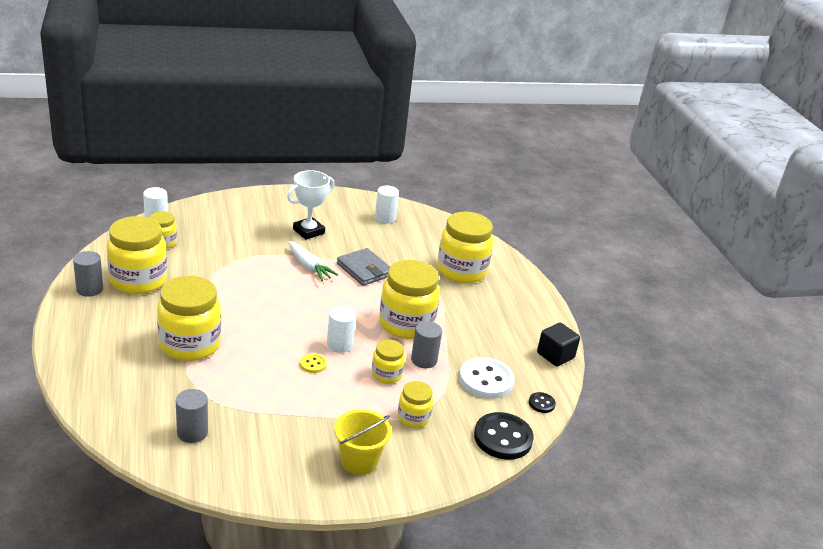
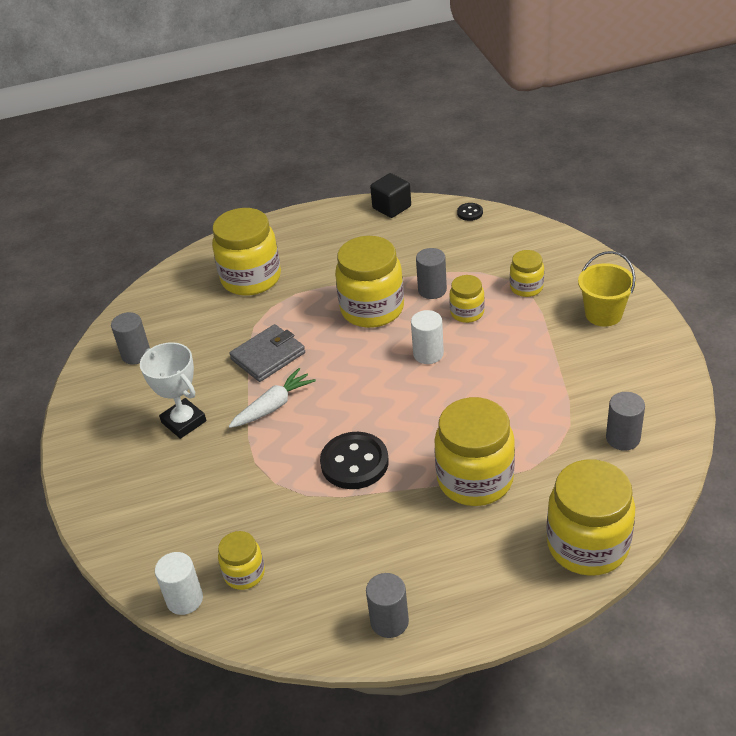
camera: 85 degrees left, 10 degrees up
(138, 280) = (352, 572): yellow jar -> yellow jar (587, 545)
(313, 364) = (471, 369): yellow button -> none
(385, 218) = (136, 354): white cylinder -> grey cylinder
(486, 380) = (448, 247): white button -> none
(503, 438) = (529, 232): black button -> black button (354, 462)

